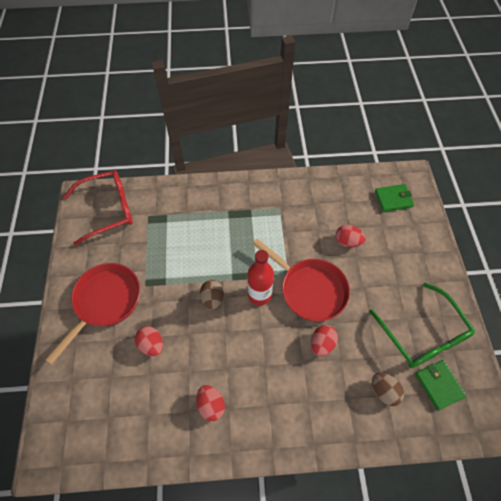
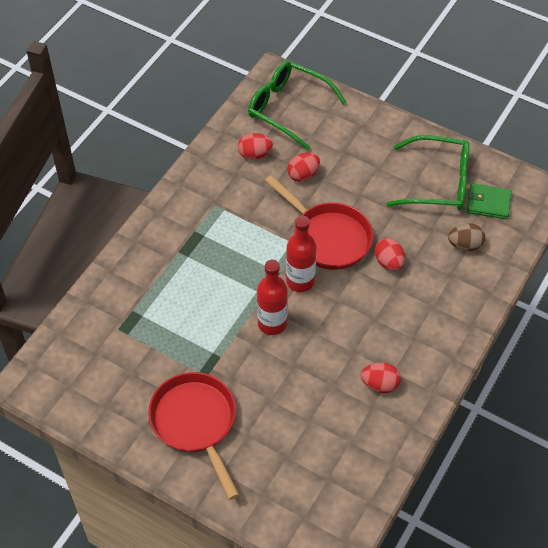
camera: 55 degrees left, 5 degrees down
(108, 210) = (74, 364): red glasses -> none
(151, 345) = (280, 403): red egg -> red egg (255, 154)
(212, 299) = (272, 323): brown egg -> red bottle
(309, 289) = (328, 237): red pan -> red pan turned 60 degrees clockwise
(393, 199) = (288, 108): green wallet -> green glasses

